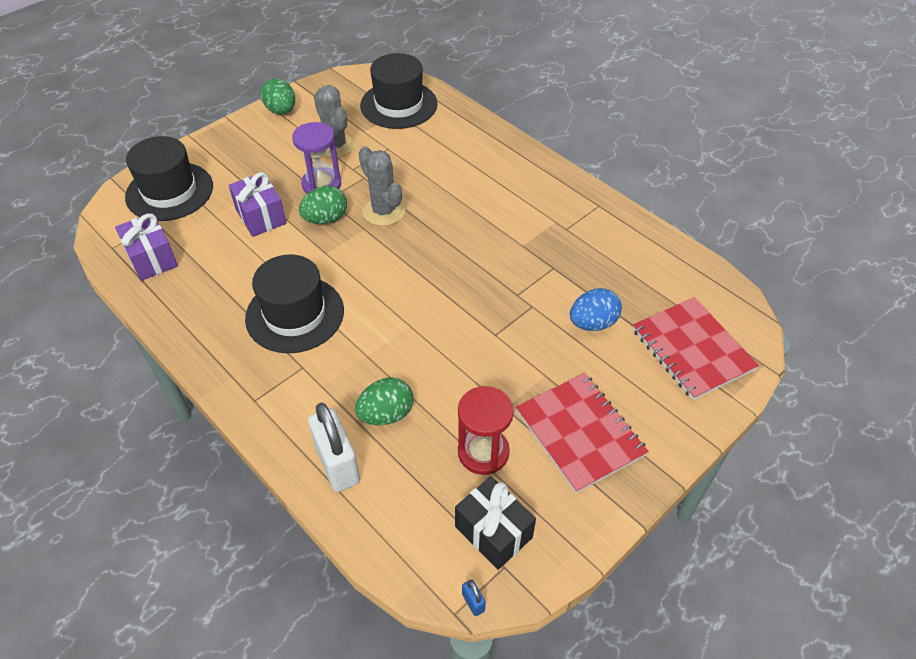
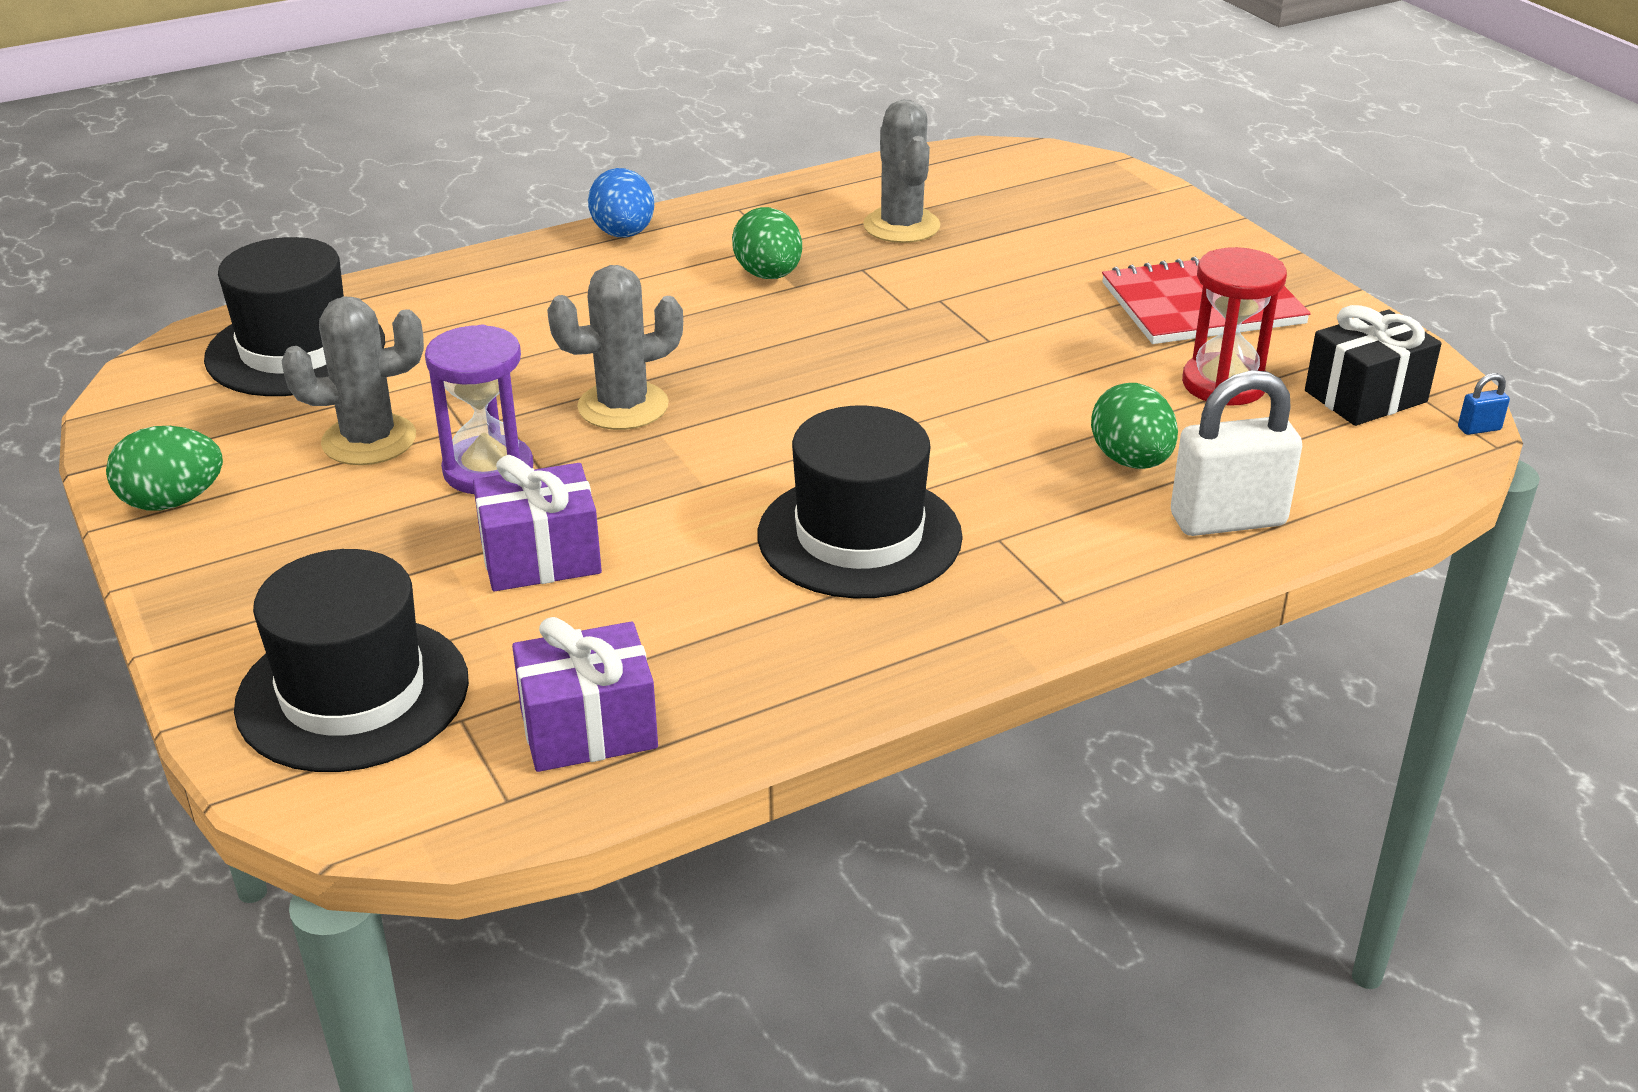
camera: 75 degrees left, 15 degrees down
(325, 219) = (603, 475): green egg -> green egg (768, 275)
(592, 323) = (996, 258): blue egg -> blue egg (623, 234)
(612, 275) = (901, 226): none -> grey cactus
(692, 349) = (1072, 199): red notebook -> none

